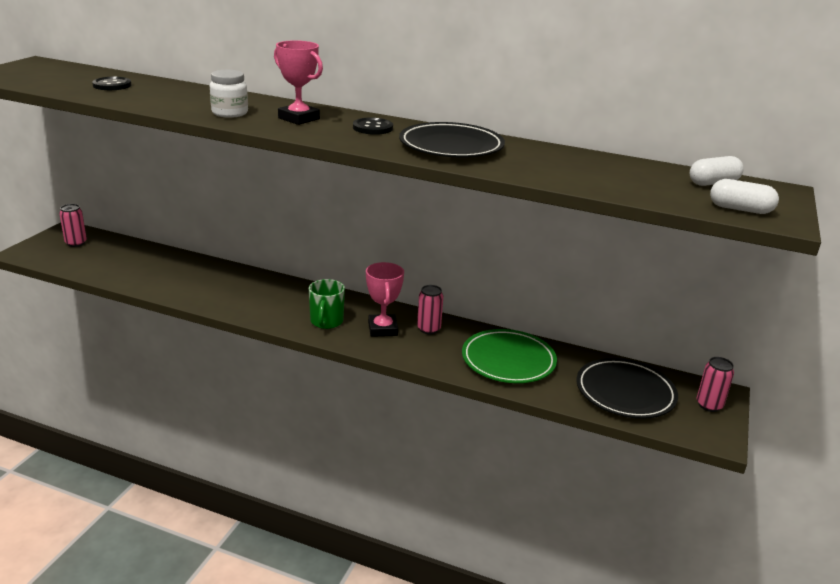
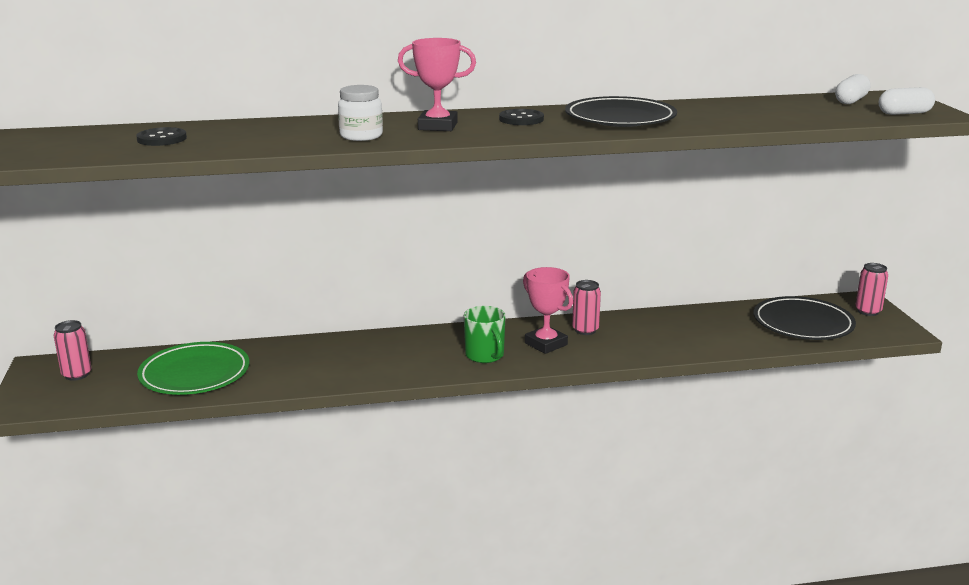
camera: 30 degrees left, 5 degrees down
(508, 360) = (686, 332): green plate -> green plate (195, 374)

